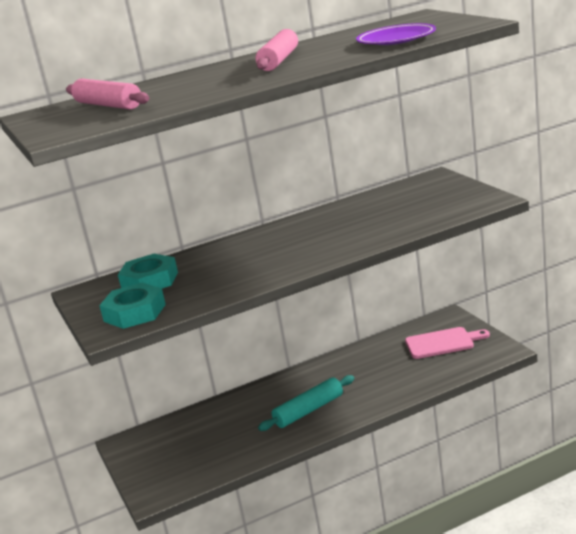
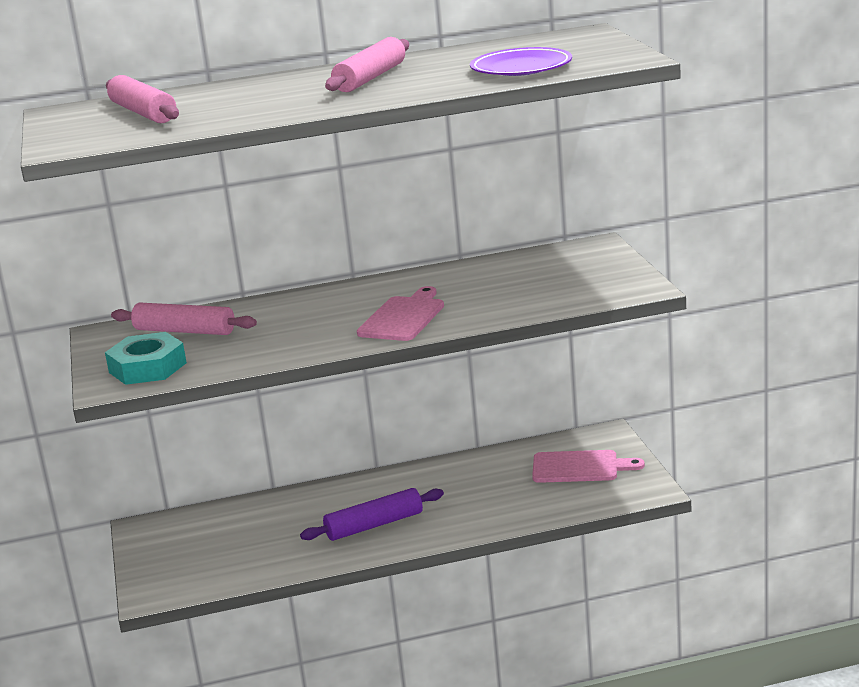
camera: 10 degrees right, 0 degrees up
(150, 281) = (185, 331): turquoise nut -> pink rolling pin
(309, 410) = (374, 525): turquoise rolling pin -> purple rolling pin
(322, 246) = (403, 317): none -> pink cutting board

